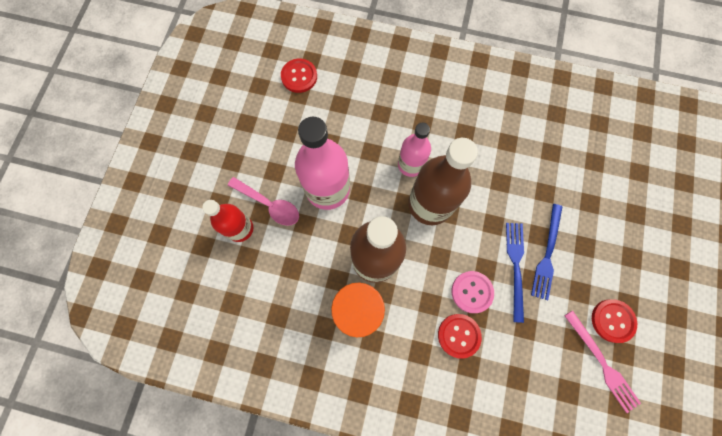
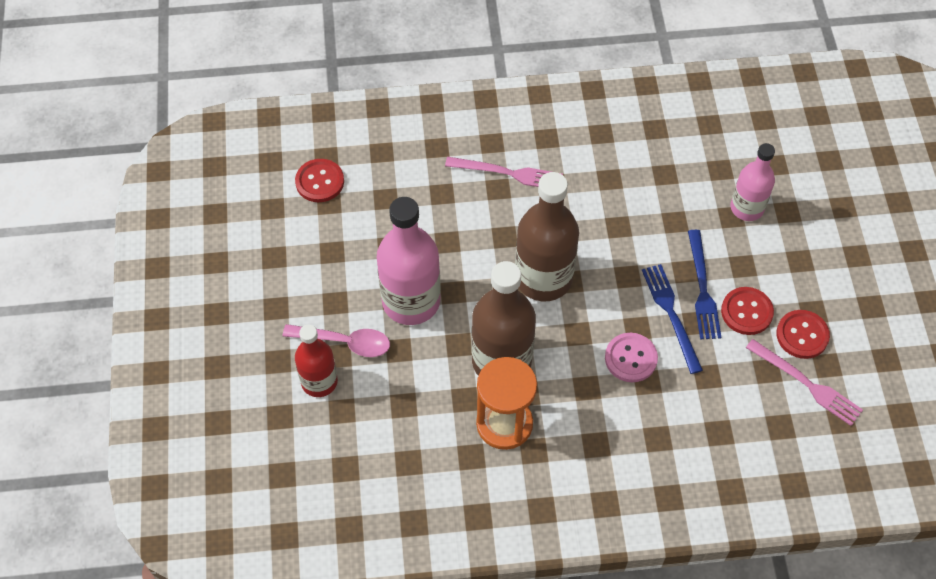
camera: 20 degrees left, 15 degrees down
(410, 165) = (502, 241): pink bottle -> pink bottle (747, 208)
(434, 113) = (508, 173): none -> pink fork
(459, 335) = (633, 410): red button -> red button (746, 312)

